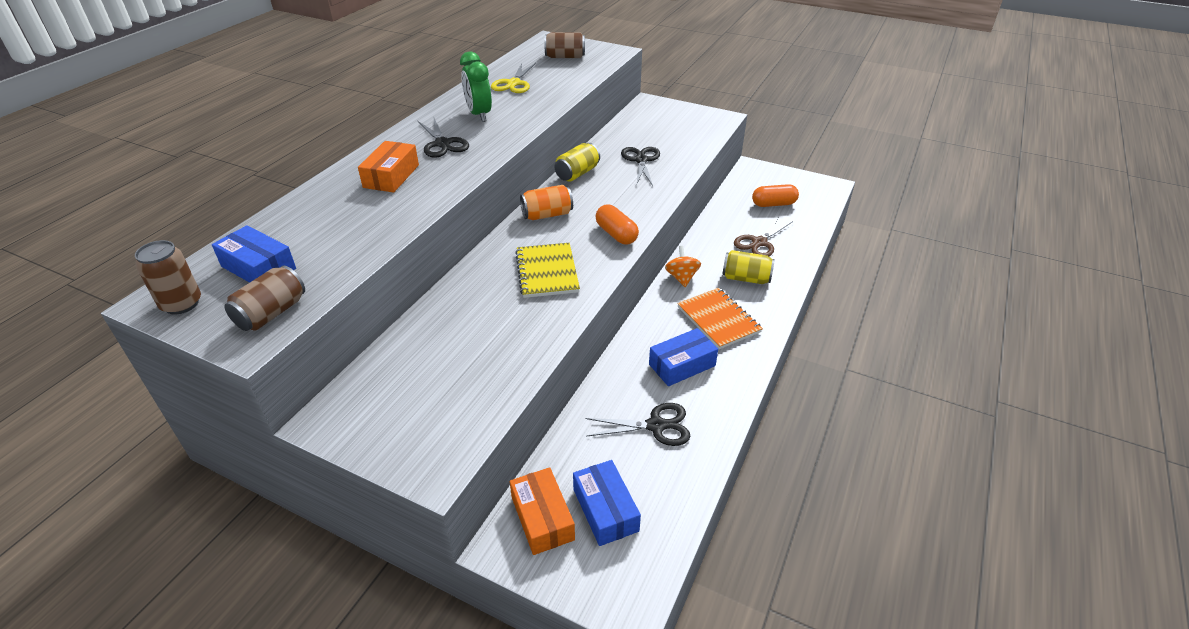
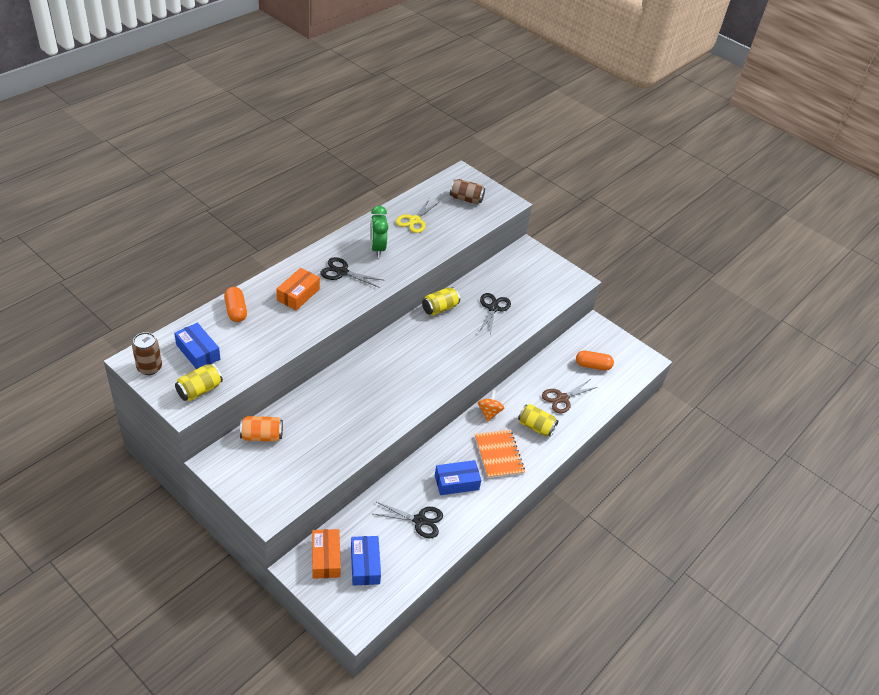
camera: 10 degrees right, 5 degrees up
(271, 313) = (199, 390): brown can -> yellow can
(442, 144) = (342, 272): black scissors -> black scissors turned 120 degrees clockwise
(547, 215) = (402, 342): orange can -> orange can (262, 436)
(547, 272) = (384, 392): yellow notebook -> none
(616, 234) = (444, 373): orange capsule -> orange capsule (236, 311)

